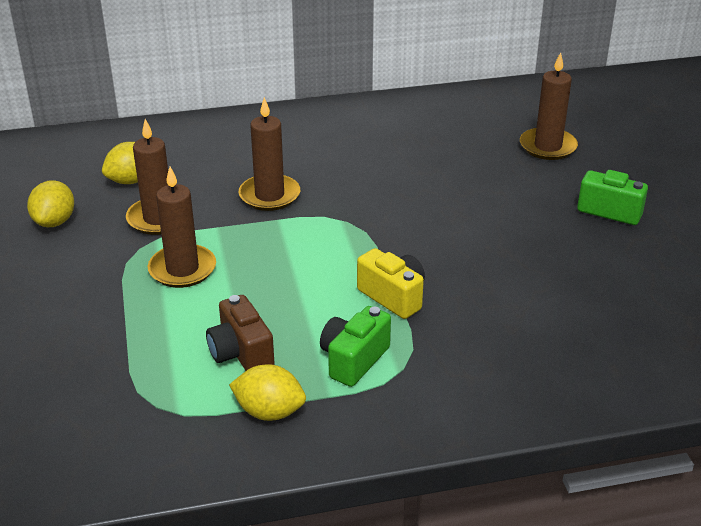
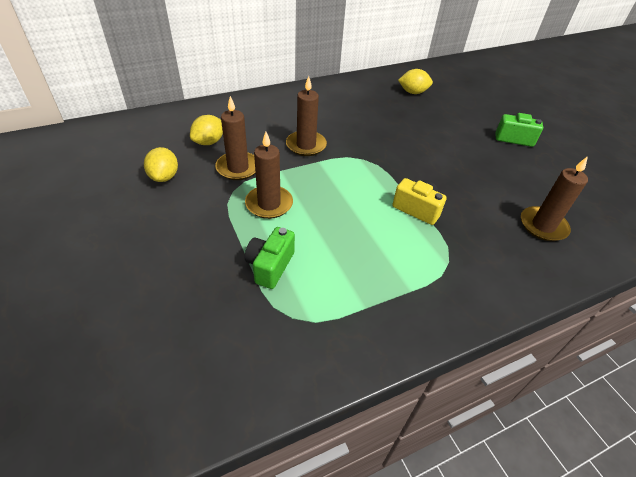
camera: 15 degrees left, 10 degrees up
(241, 353) = (336, 264): brown camera -> none
(269, 412) = (376, 310): yellow lemon -> yellow lemon (413, 92)
(353, 360) = (414, 259): green camera -> green camera (270, 266)
(548, 146) = (457, 101): brown candle -> brown candle (543, 226)

